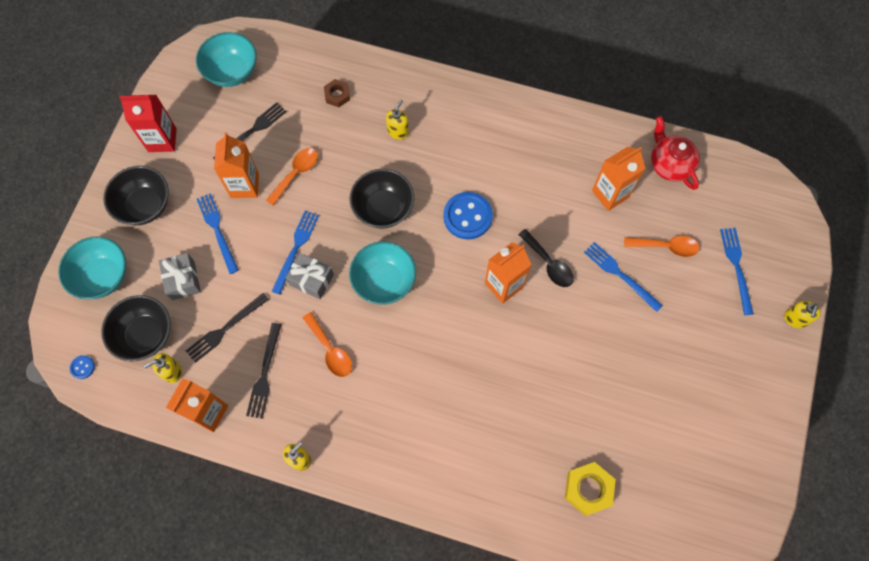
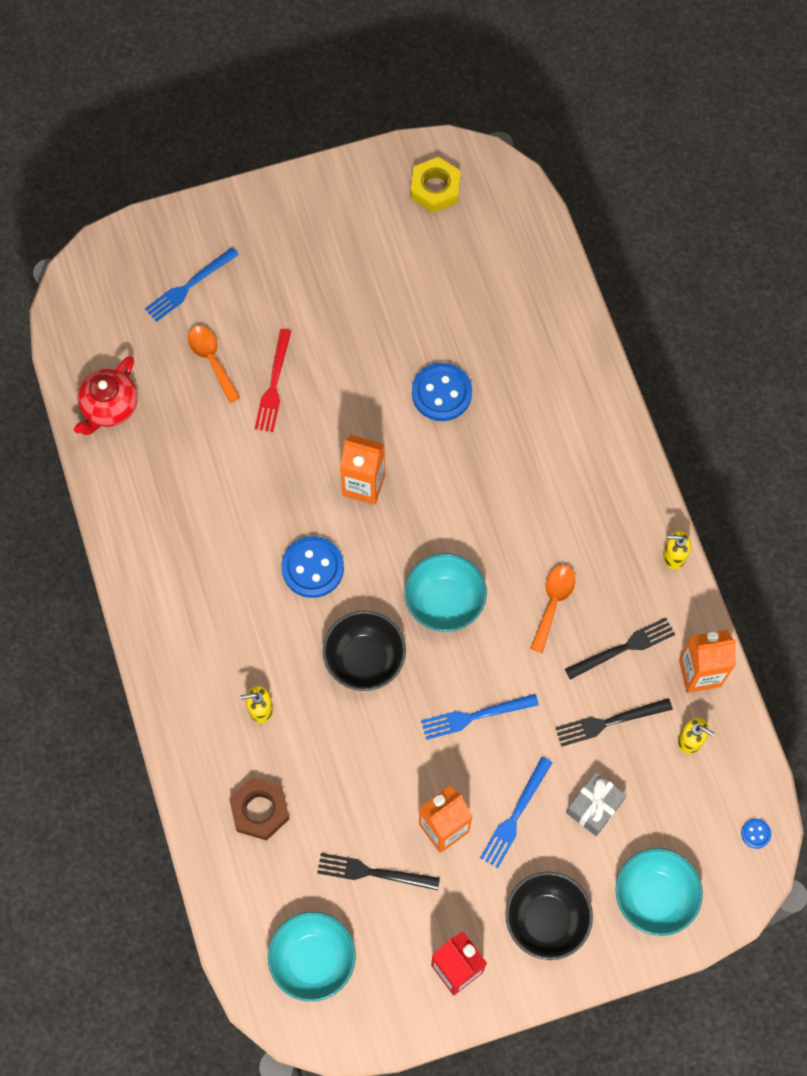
camera: 125 degrees left, 0 degrees up
(145, 335) = (677, 797): black bowl -> none
(225, 328) = (609, 722): black fork -> black fork turned 150 degrees clockwise
(296, 174) = (390, 782): orange spoon -> none
(311, 280) = (496, 675): grey gift -> none
(337, 95) = (260, 810): brown nut -> brown nut, size x1.57
(538, 383) = (441, 393): none -> blue button
(548, 263) = (309, 457): black spoon -> none
(588, 489) = (507, 295): yellow nut -> yellow nut (435, 188)
(610, 194) = (186, 444): orange carton -> none
(620, 275) = (274, 384): blue fork -> red fork
(795, 319) = (210, 210): yellow soap dispenser -> none

